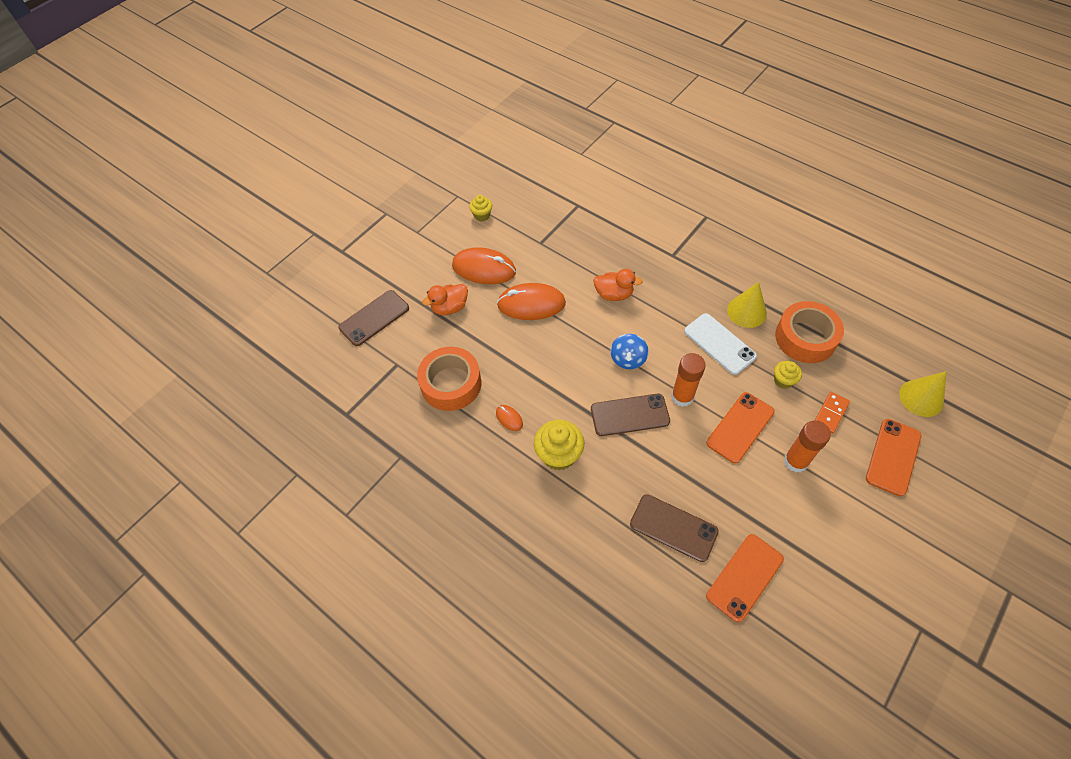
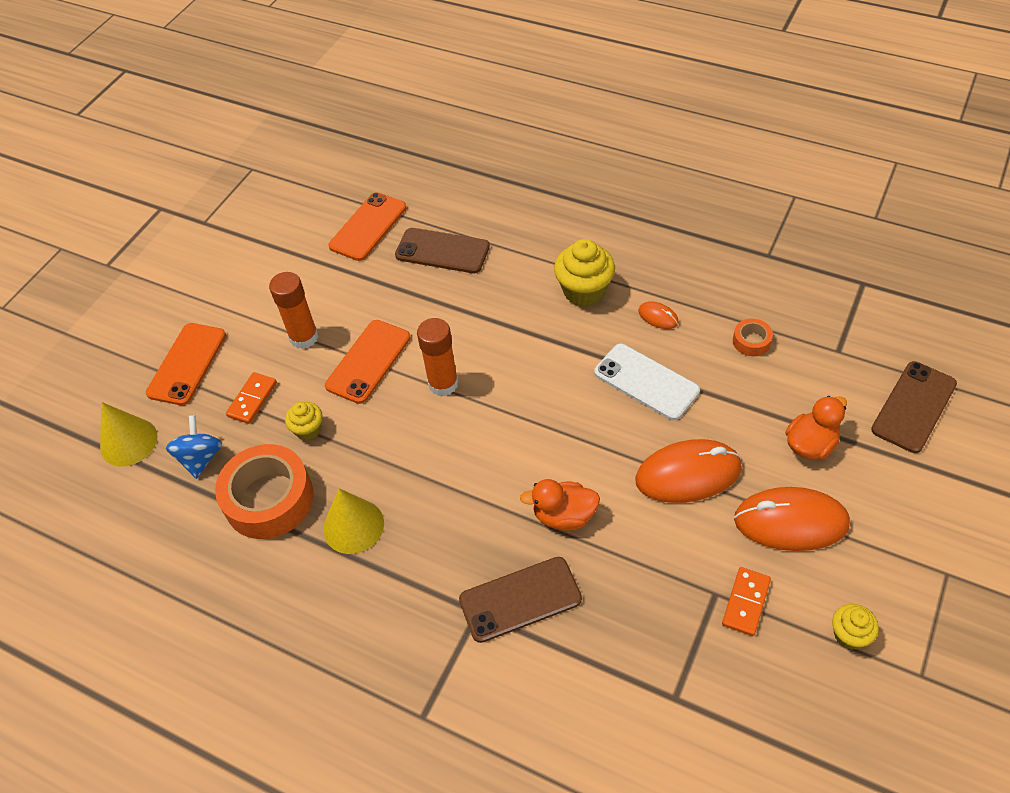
camera: 170 degrees right, 5 degrees down
(451, 384) = (751, 341): orange tape -> orange tape, size x0.45
(526, 236) = (746, 602): none -> orange domino
(628, 359) = (523, 418): blue spinning top -> blue spinning top (201, 458)
(630, 415) = (508, 349): brown phone -> brown phone (520, 599)
(719, 344) = (395, 465): white phone -> white phone (646, 382)

